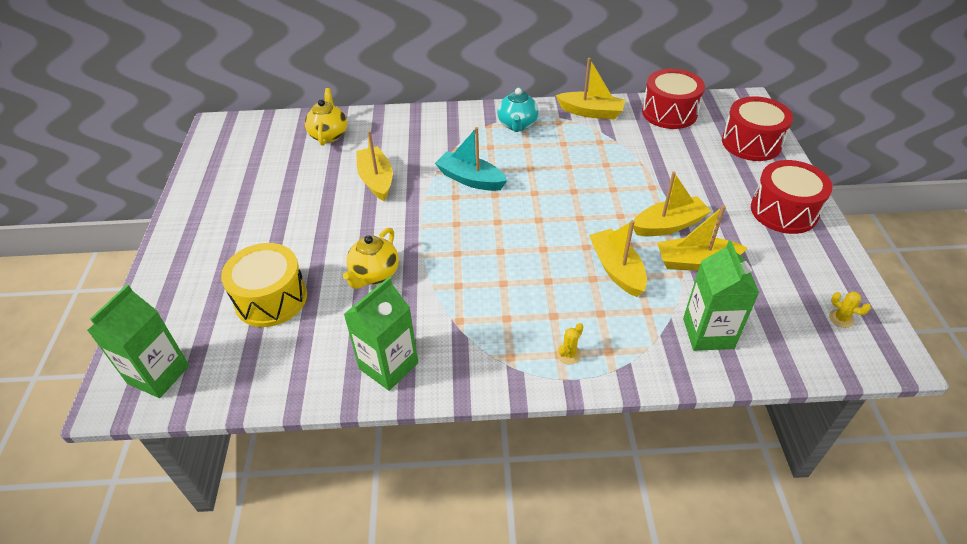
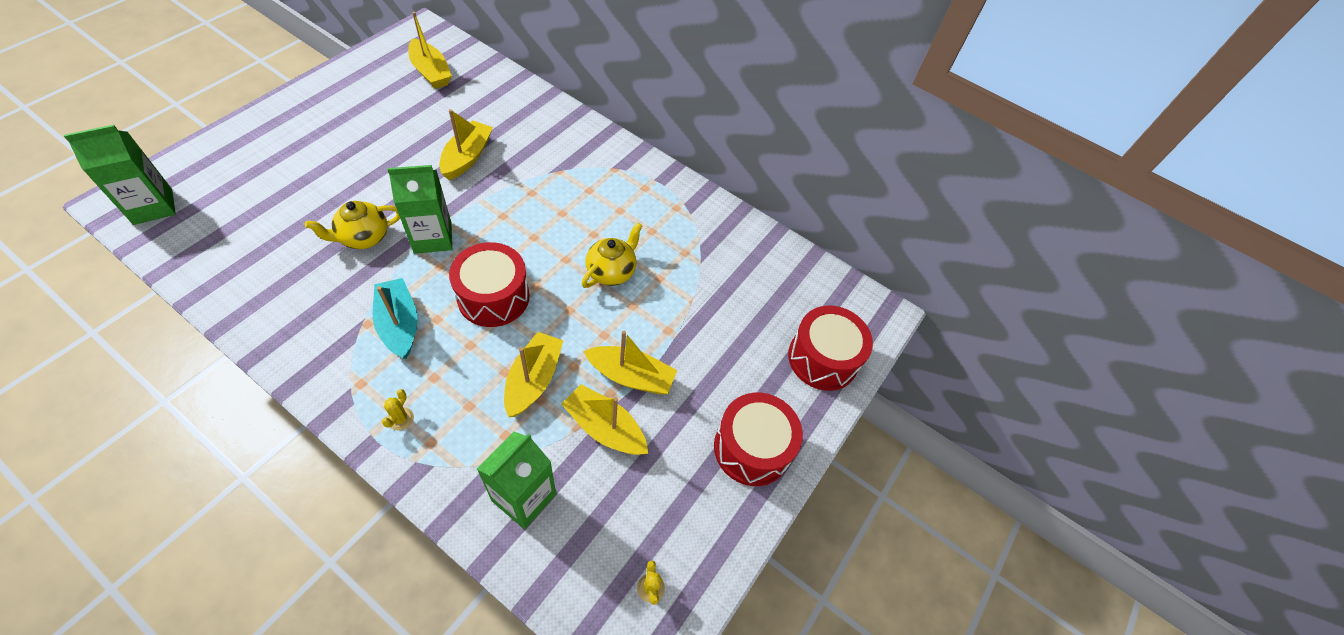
camera: 30 degrees right, 10 degrees up
(271, 299) = (279, 203): yellow drum -> none
(329, 135) = (486, 91): yellow teapot -> yellow teapot (611, 271)
(388, 366) = (279, 319): green carton -> green carton (433, 237)
(470, 179) = (534, 209): turquoise boat -> turquoise boat (399, 324)
(517, 125) = (638, 185): turquoise teapot -> none
(569, 354) = (401, 419): yellow cactus -> yellow cactus turned 60 degrees counterclockwise
(591, 112) = (718, 218): yellow boat -> yellow boat (431, 72)
(669, 113) = (789, 270): red drum -> red drum (493, 297)

